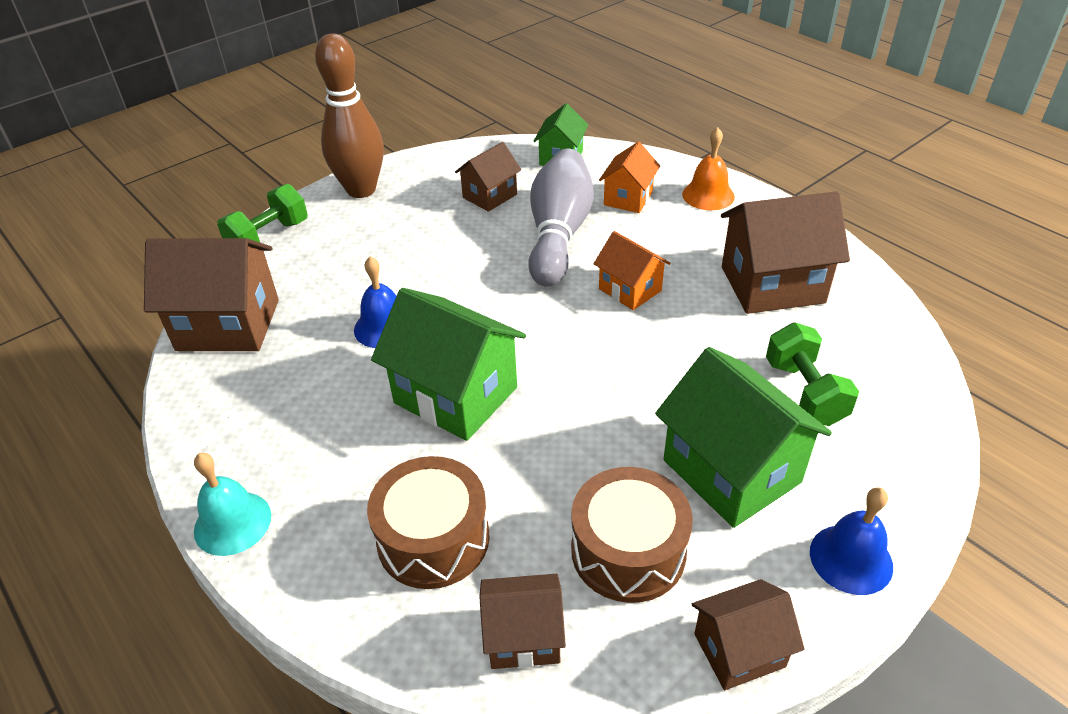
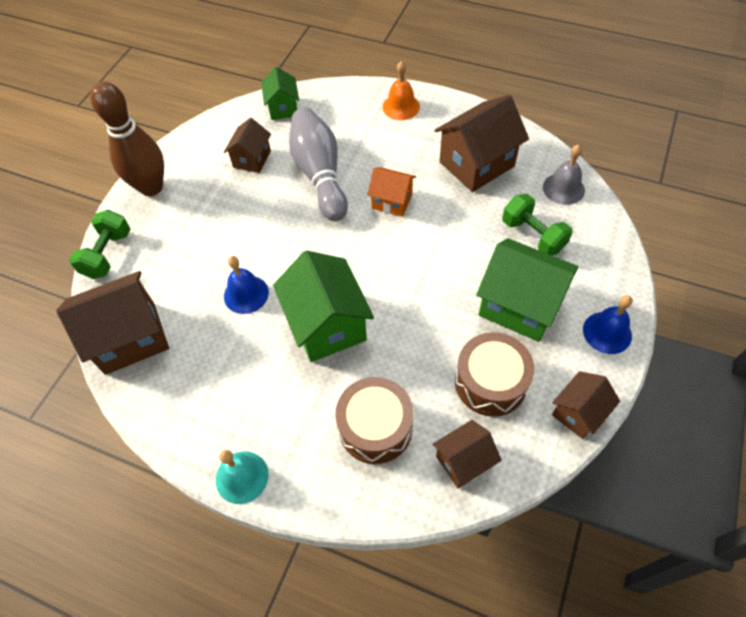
camera: 25 degrees left, 15 degrees up
(455, 395) = (327, 325): green house -> green house turned 60 degrees clockwise
(628, 198) = (350, 128): orange house -> none
(886, 351) = (563, 188): none -> grey bell

